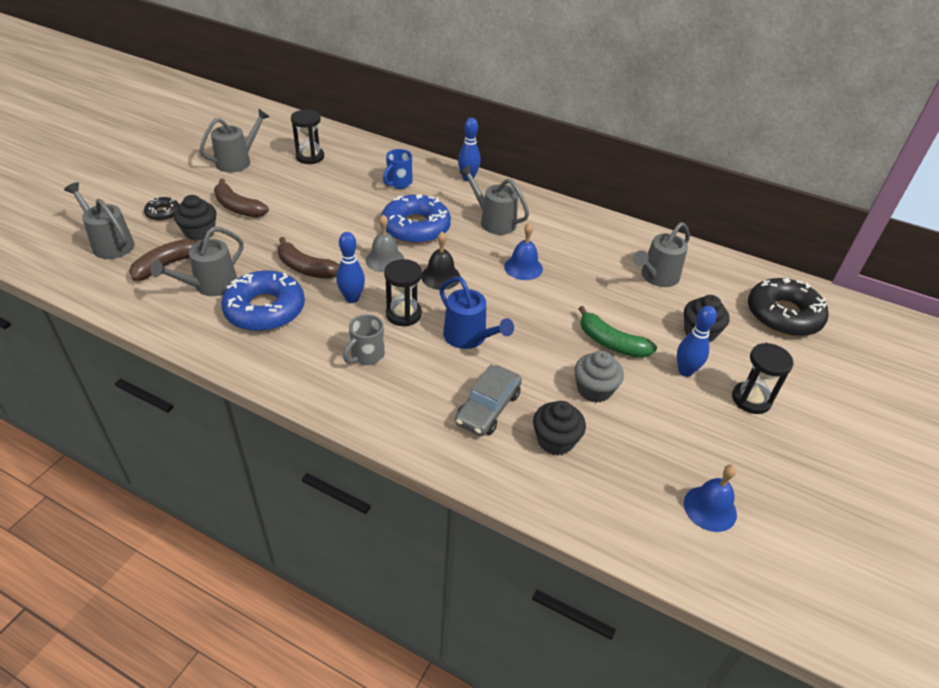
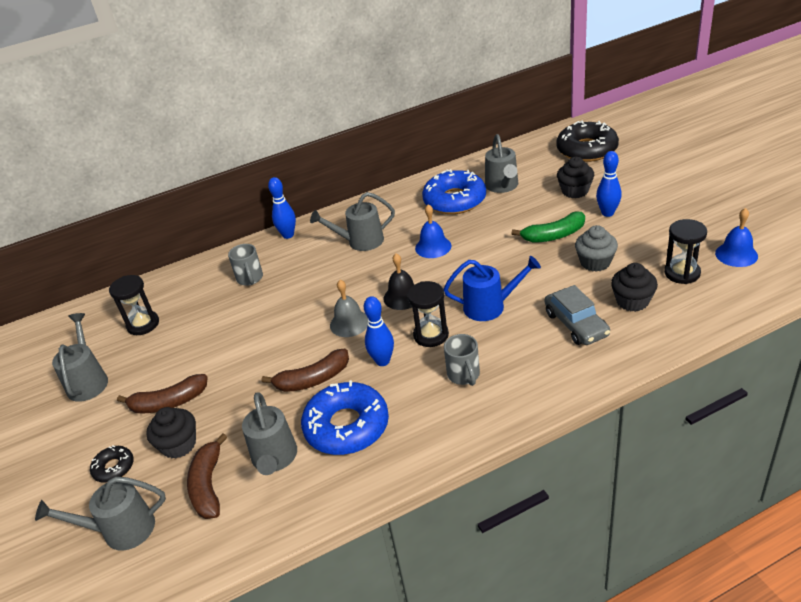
camera: 45 degrees left, 5 degrees down
(398, 183) = (250, 279): blue mug -> grey mug
(416, 228) = (324, 289): blue donut -> blue donut (454, 200)
(751, 399) = (653, 196): black hourglass -> black hourglass (682, 273)

